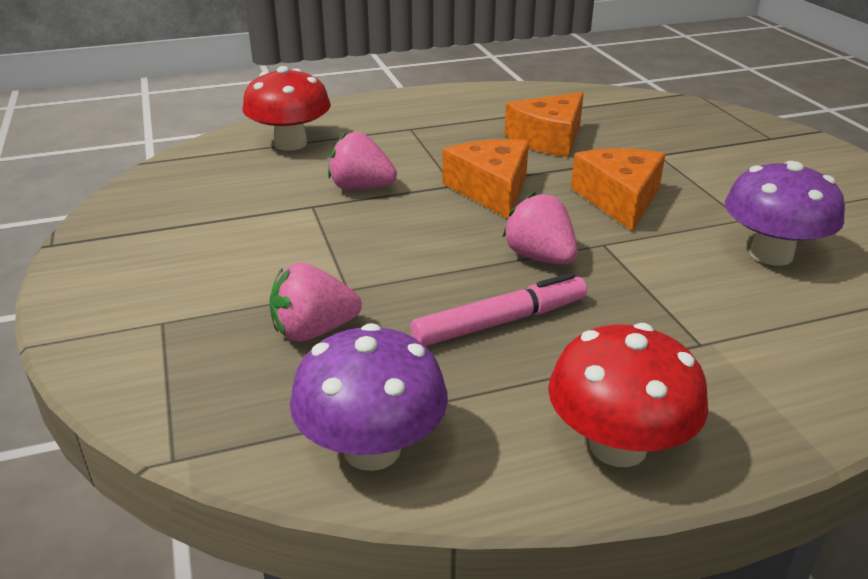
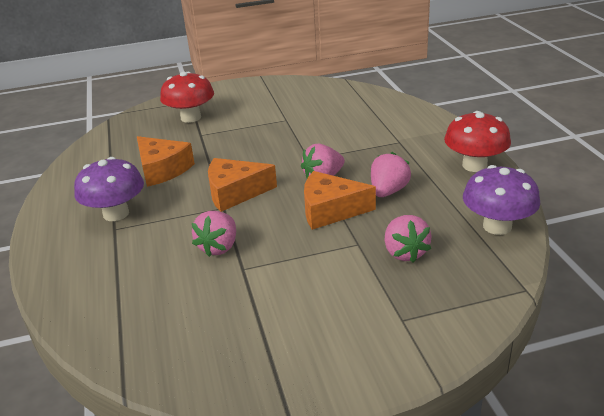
camera: 85 degrees left, 0 degrees up
(290, 143) = (118, 293): red mushroom -> red mushroom (191, 118)
(500, 322) = (388, 191): pink marker -> pink strawberry
(619, 199) = (257, 150): orange cheese -> orange cheese (330, 210)
(771, 254) = (322, 117): purple mushroom -> purple mushroom (116, 213)

